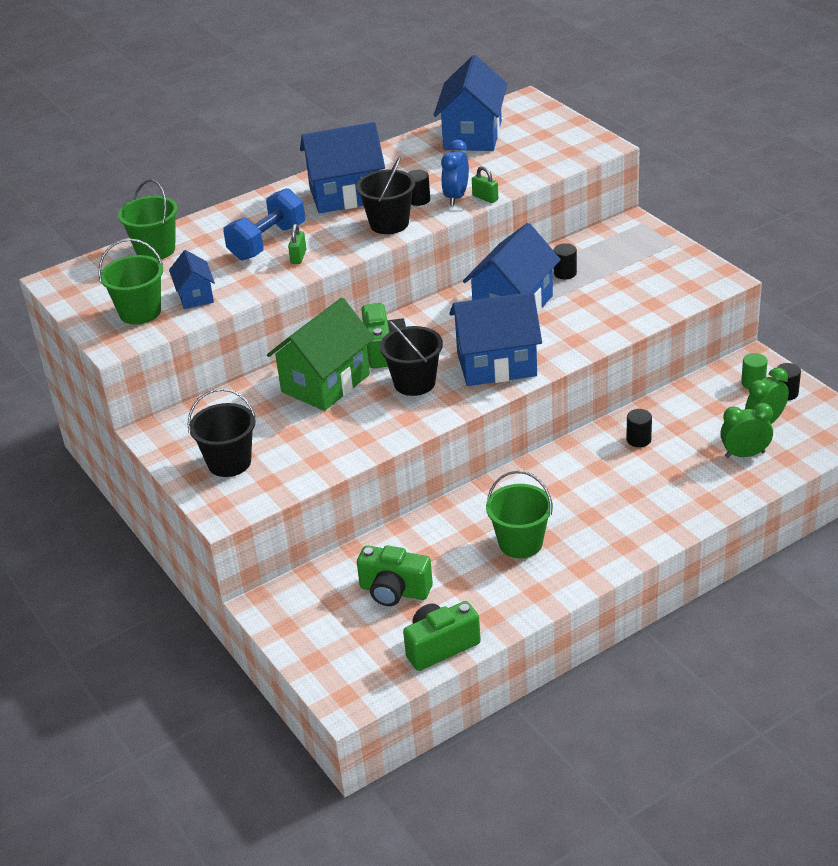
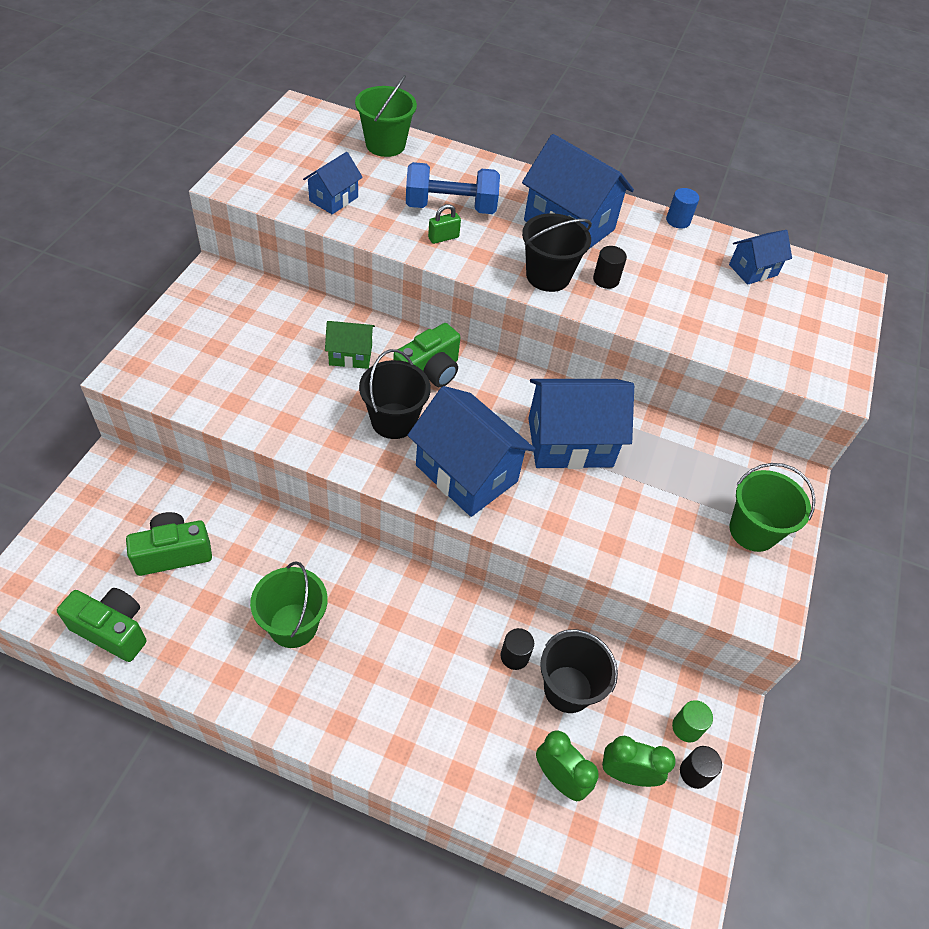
camera: 45 degrees right, 15 degrees up
(140, 312) = (286, 176): green bucket -> green bucket (752, 531)
(229, 462) = (197, 343): black bucket -> black bucket (568, 689)
(325, 383) = (350, 355): green house -> green house, size x0.53
(392, 146) = (678, 220): none -> blue cylinder
(394, 591) = (173, 553): green camera -> green camera turned 90 degrees clockwise
(456, 197) = (635, 306): blue clock -> none
(472, 135) = (753, 270): blue house -> blue house, size x0.53
(485, 198) = (653, 329): green padlock -> none
(565, 273) = (659, 460): black cylinder -> none

